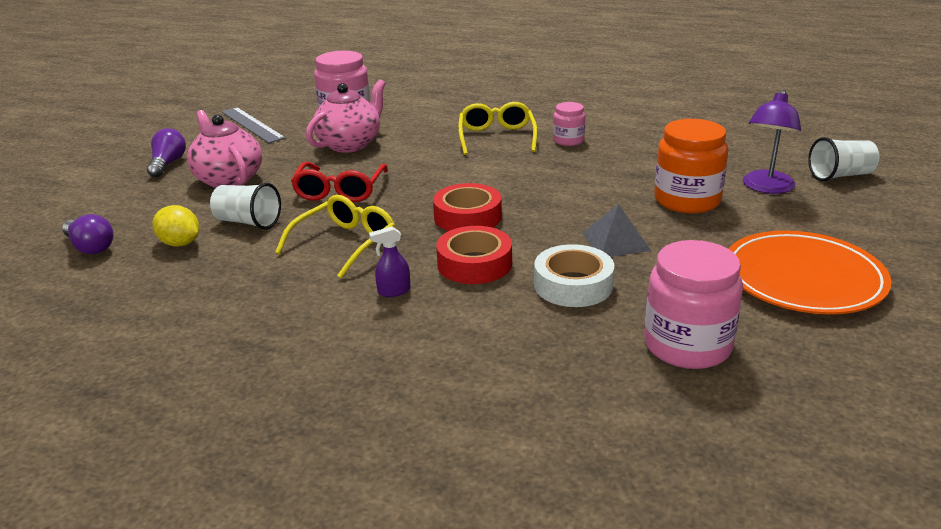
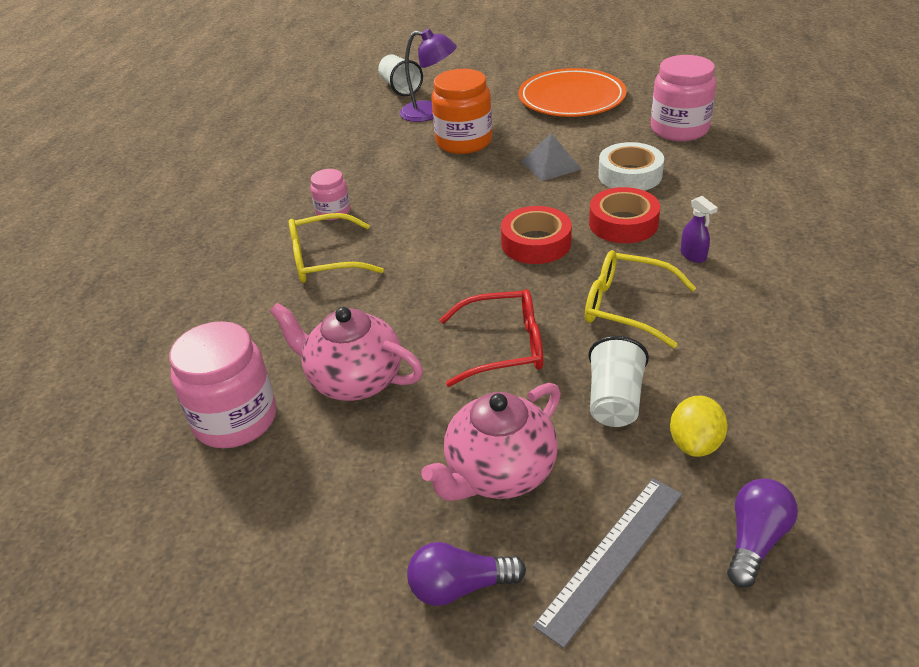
camera: 100 degrees left, 10 degrees up
(252, 125) = (270, 534): grey ruler -> grey ruler (612, 557)

